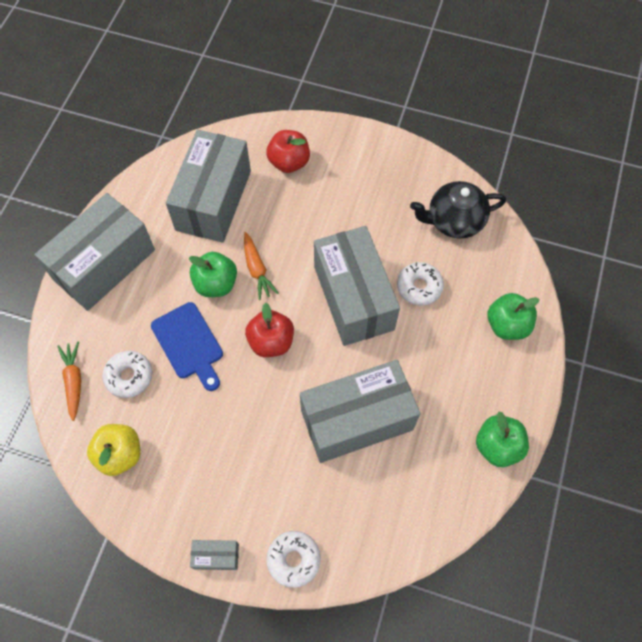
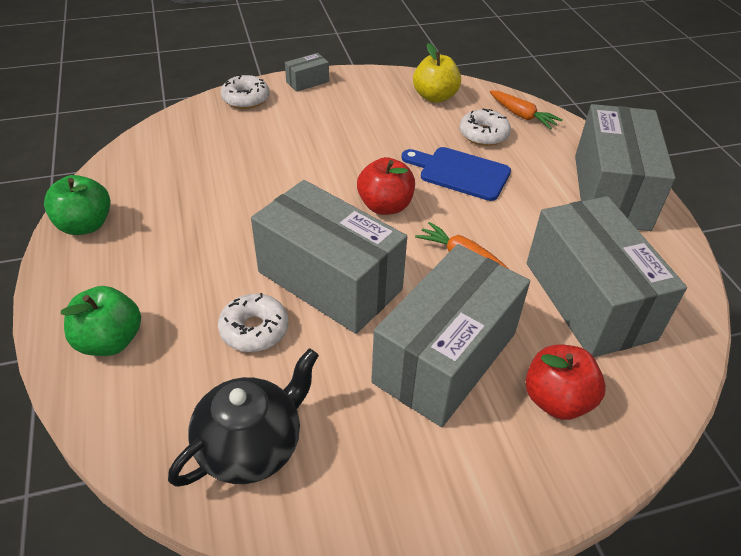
camera: 145 degrees right, 20 degrees down
(216, 284) = (489, 225): green apple -> none
(356, 420) = (250, 187): grey box -> grey box (445, 357)

